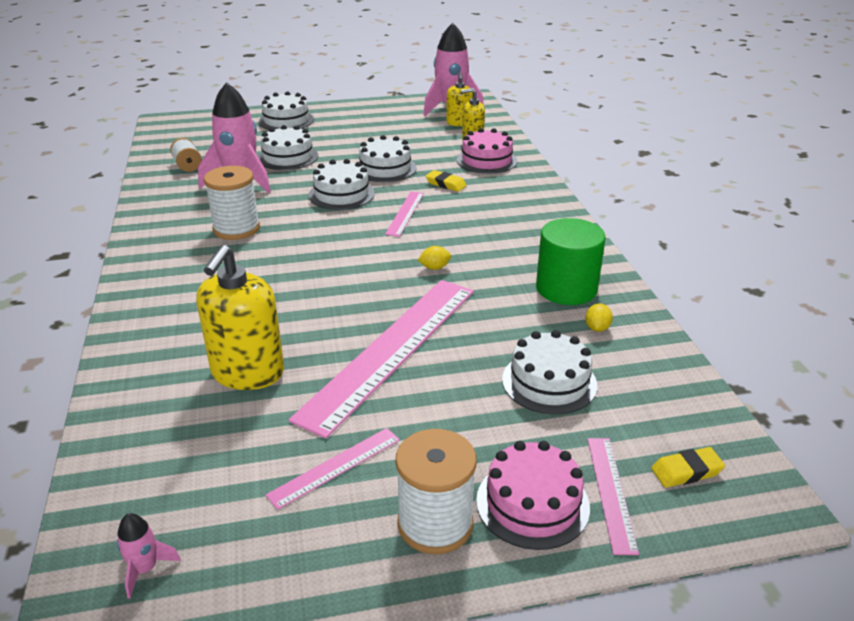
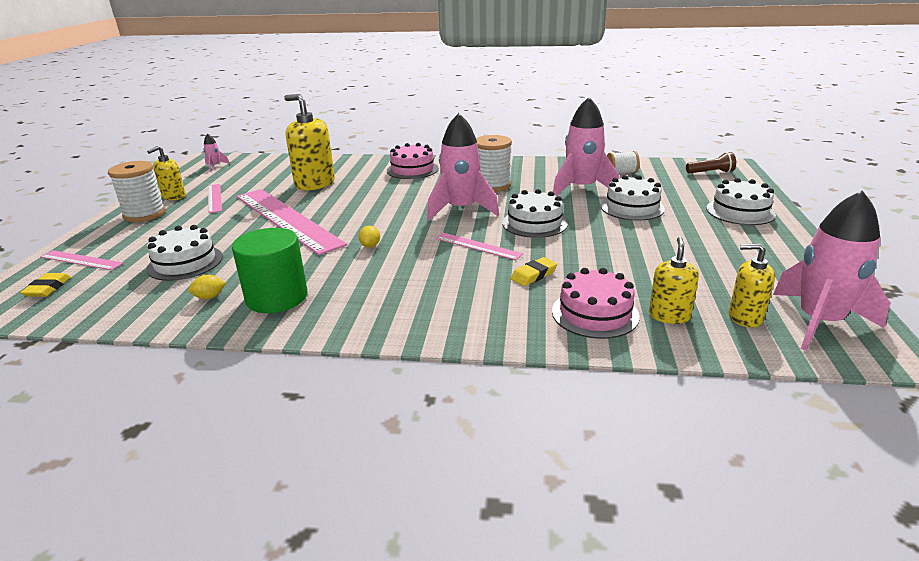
camera: 110 degrees right, 5 degrees down
(186, 129) = (710, 172): none -> brown flashlight
(318, 235) = (461, 209): none -> pink rocket
(342, 533) = (174, 196): none -> yellow soap dispenser
(385, 168) = (589, 248): white cake -> none
(532, 503) = (114, 238): pink cake -> pink cake (412, 169)
(597, 328) = (209, 297): yellow lemon -> yellow lemon turned 60 degrees counterclockwise

